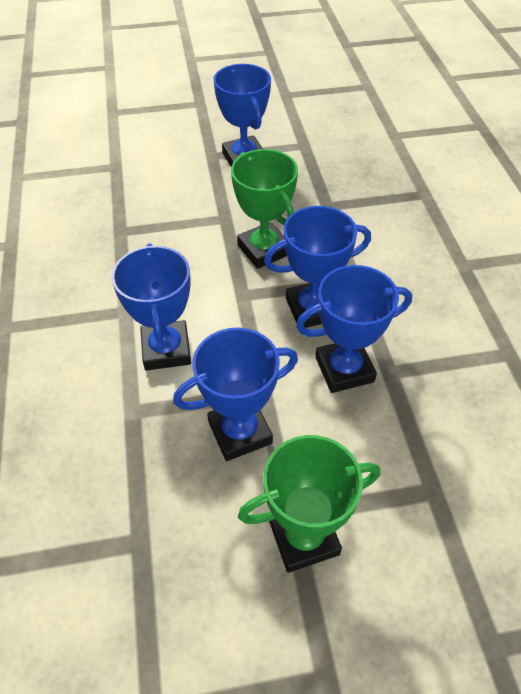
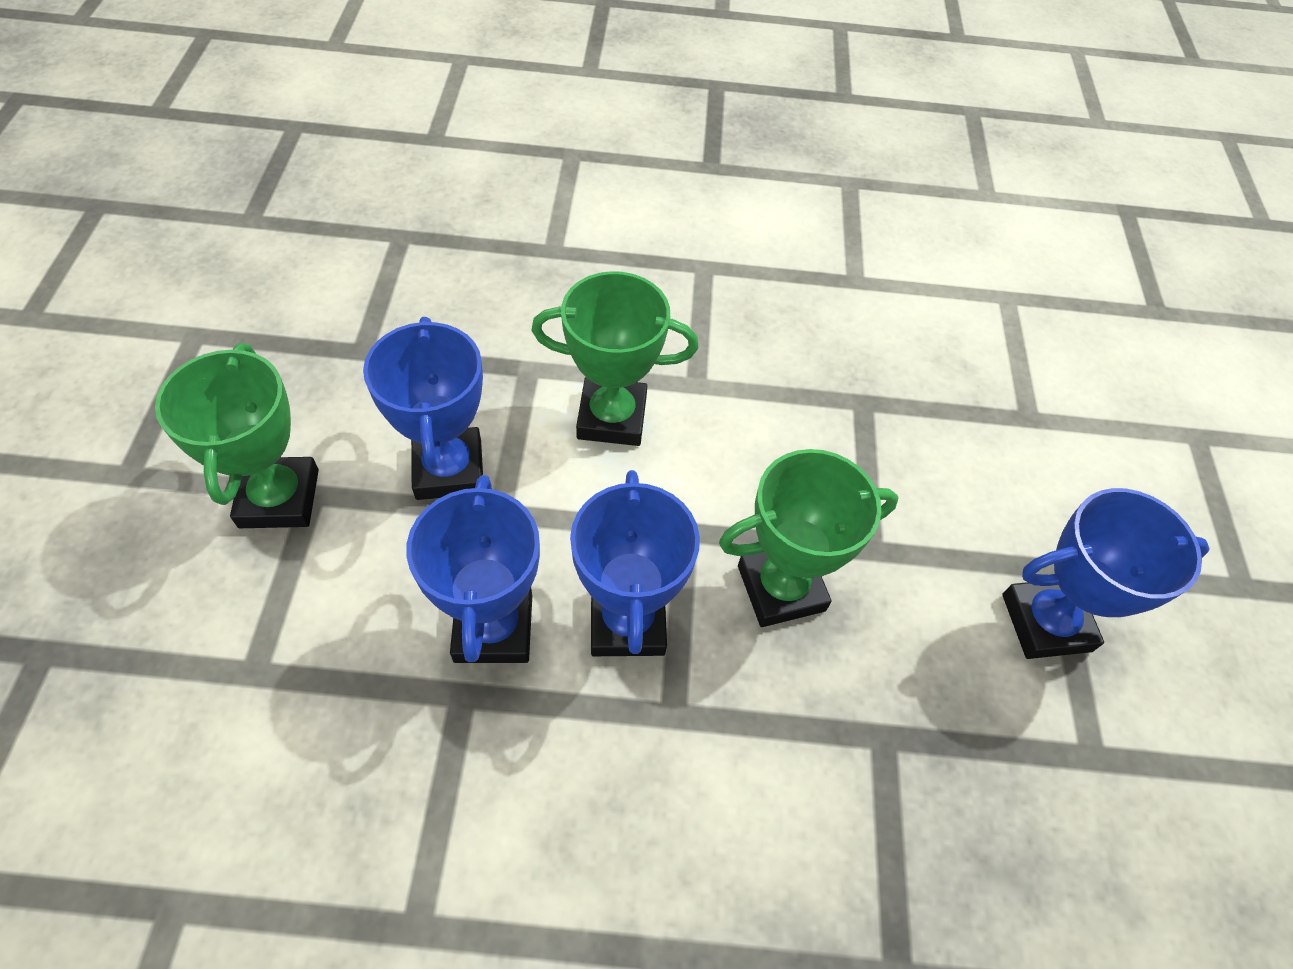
camera: 100 degrees right, 5 degrees up
(166, 349) = (612, 418): blue trophy -> green trophy

